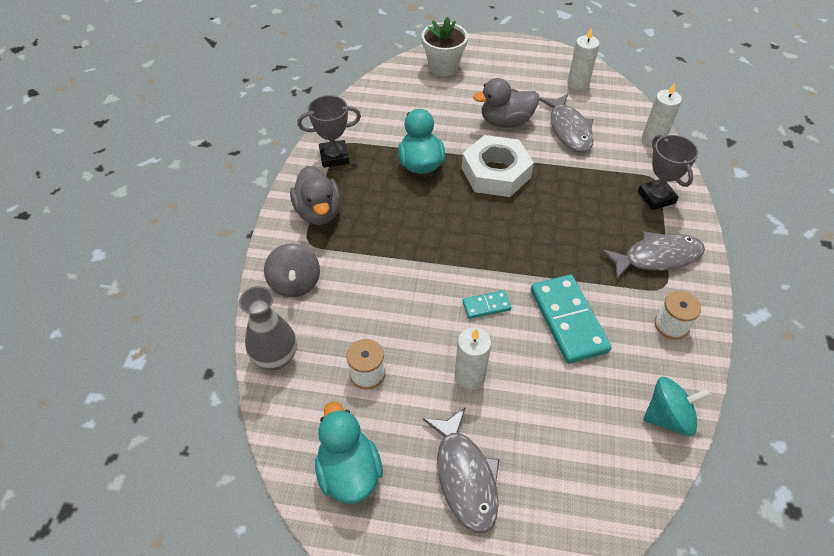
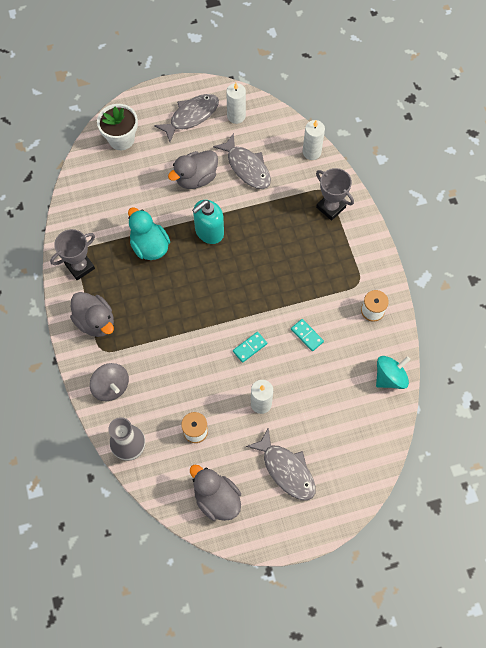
camera: 25 degrees left, 15 degrees up
(349, 471) = (216, 498): turquoise duck -> grey duck
(495, 173) = (209, 231): white nut -> turquoise soap dispenser
(568, 320) = (307, 335): turquoise domino -> turquoise domino, size x0.49
(657, 257) = (347, 260): grey fish -> grey fish (191, 116)

